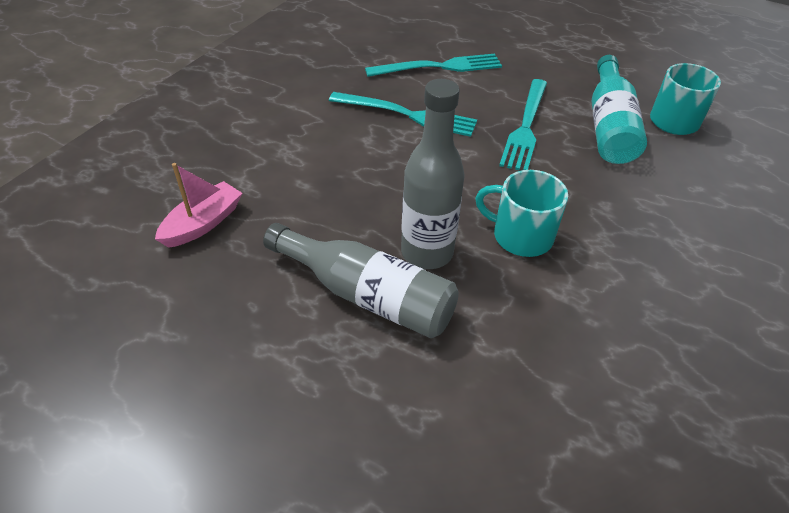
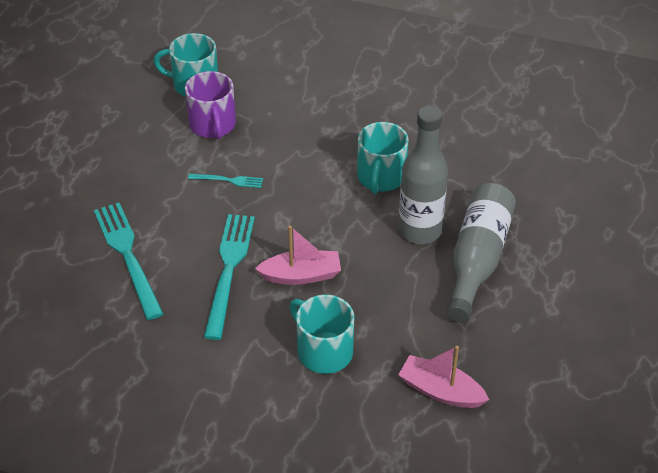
camera: 100 degrees left, 0 degrees up
(290, 156) = (323, 351): none -> turquoise mug
(387, 155) = (301, 275): none -> pink boat
(525, 127) = (229, 180): turquoise fork -> turquoise fork, size x0.49
(609, 126) = (213, 125): turquoise bottle -> purple mug

